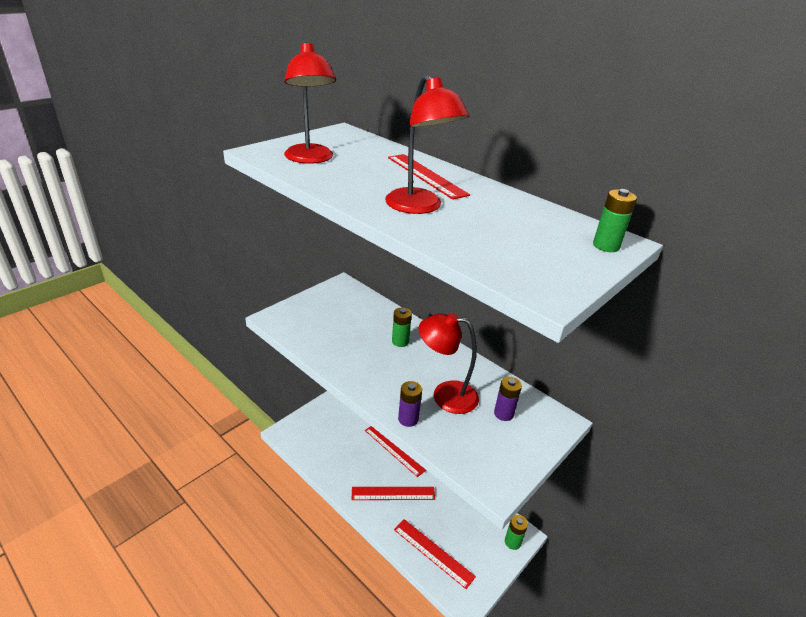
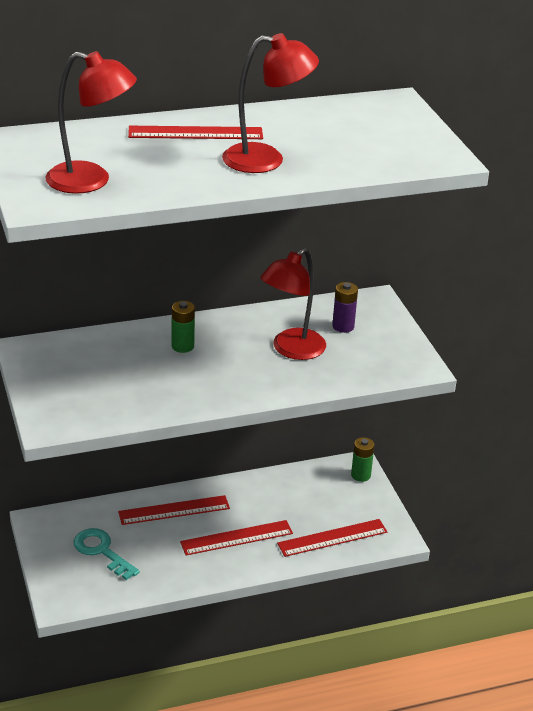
camera: 60 degrees left, 0 degrees up
(336, 432) = (102, 551): none -> turquoise key
(393, 493) = (236, 538): red ruler -> red ruler turned 45 degrees clockwise
(408, 419) = (306, 385): purple battery -> none
(606, 246) = (399, 109): green battery -> none

